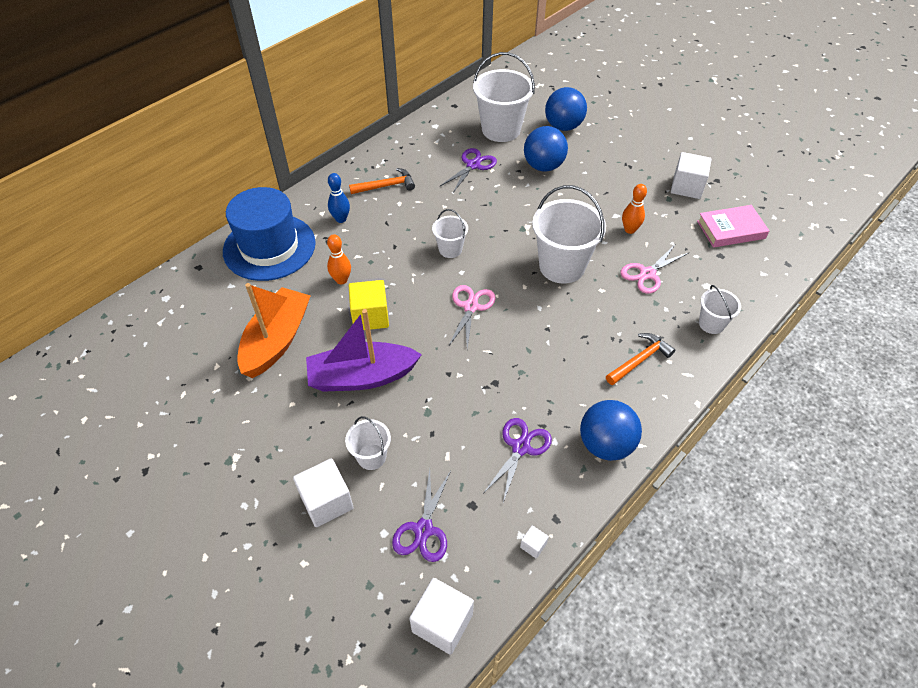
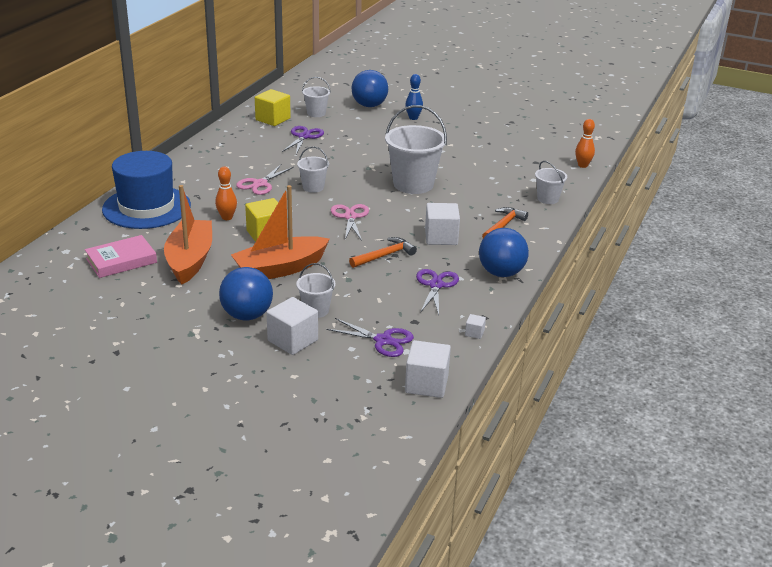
camera: 20 degrees left, 20 degrees down
(341, 219) = (203, 182): blue bowling pin -> blue bowling pin (413, 118)
(362, 377) = (280, 269): purple boat -> orange boat
(386, 186) = (233, 158): orange hammer -> orange hammer (384, 256)
(423, 529) = (383, 340): purple scissors -> purple scissors turned 60 degrees counterclockwise
(451, 132) = (273, 119): none -> yellow cube
(501, 130) = (316, 113): white bucket -> white bucket, size x0.52
(543, 166) = (365, 130): blue ball -> blue ball (247, 315)
(629, 230) = (457, 157): orange bowling pin -> orange bowling pin (582, 165)
(647, 274) = (484, 179): pink scissors -> pink scissors (260, 184)
(687, 187) = (490, 128): white cube -> white cube (441, 237)
(730, 229) = (536, 147): pink book -> pink book (121, 261)

